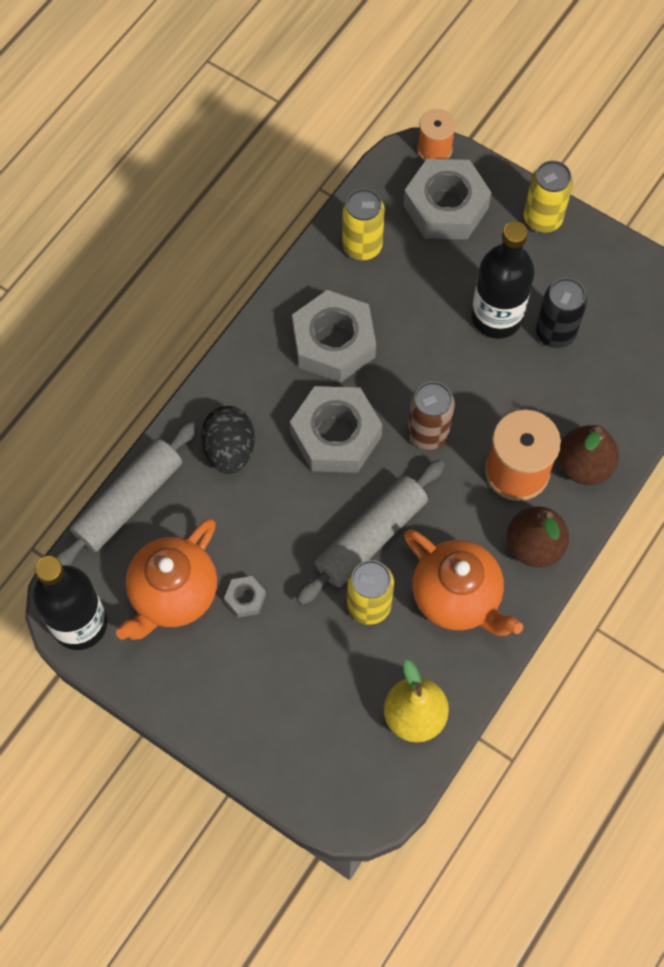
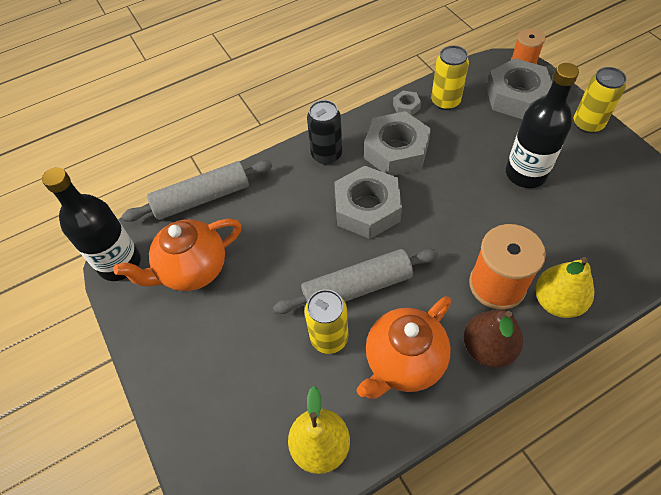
camera: 30 degrees right, 10 degrees down
(230, 450) = (287, 191): black egg -> none
(245, 598) = (240, 293): grey nut -> grey nut (406, 106)
(428, 433) = (437, 231): brown can -> none
(457, 597) = (404, 362): orange teapot -> orange teapot turned 60 degrees clockwise
(555, 333) = (569, 199): black can -> black can (326, 155)
(583, 465) = (557, 301): brown pear -> yellow pear

